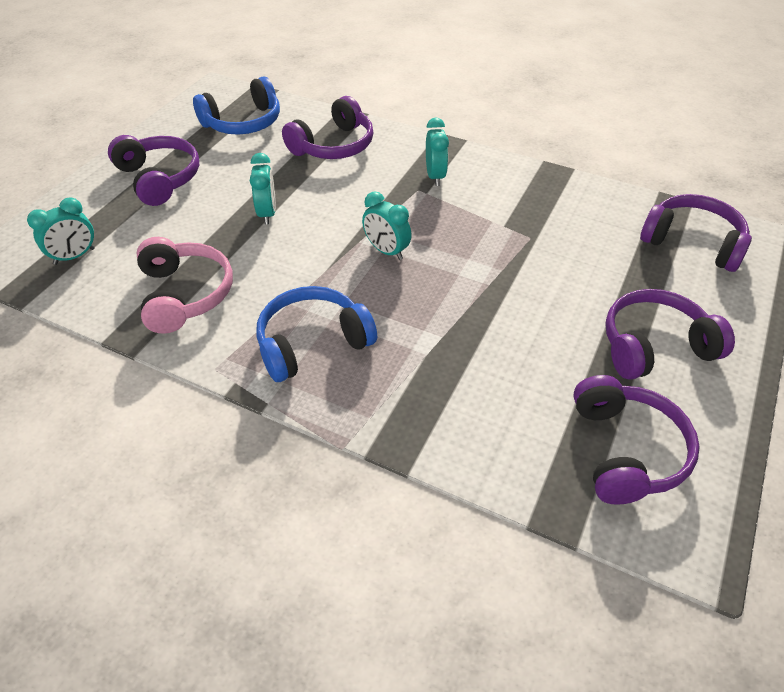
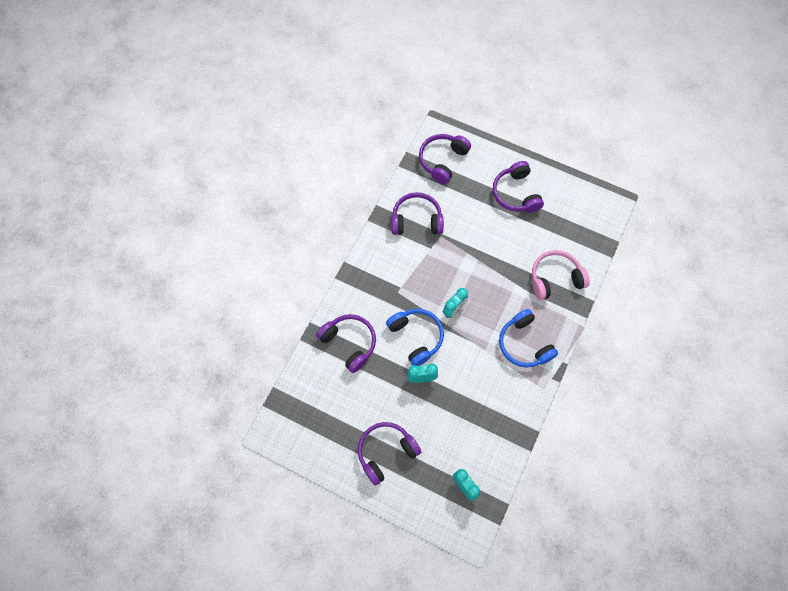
camera: 90 degrees left, 20 degrees up
(185, 294) = (493, 414): pink headphones -> pink headphones (555, 278)
(243, 122) = (318, 407): blue headphones -> blue headphones (416, 337)
(435, 176) = (384, 282): turquoise clock -> none
(626, 451) = (574, 216): purple headphones -> purple headphones (416, 220)

